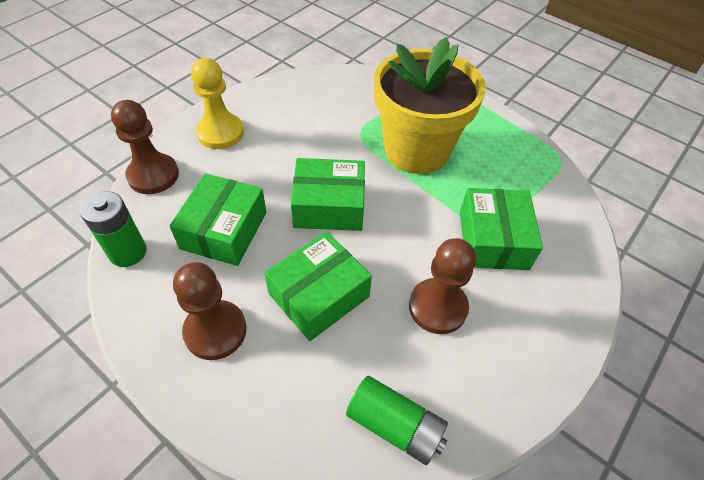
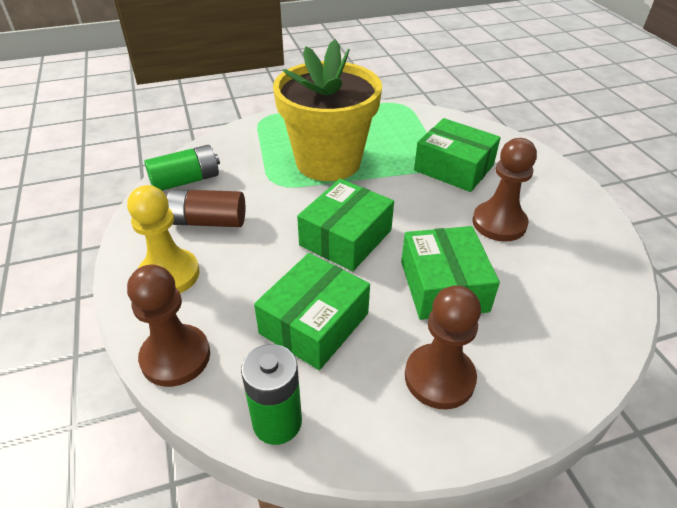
camera: 55 degrees left, 10 degrees down
(224, 230) = (314, 323): green box -> green box turned 75 degrees clockwise
(286, 122) = (208, 221): none -> brown battery
(394, 426) = (596, 294): green battery -> green battery (186, 181)

